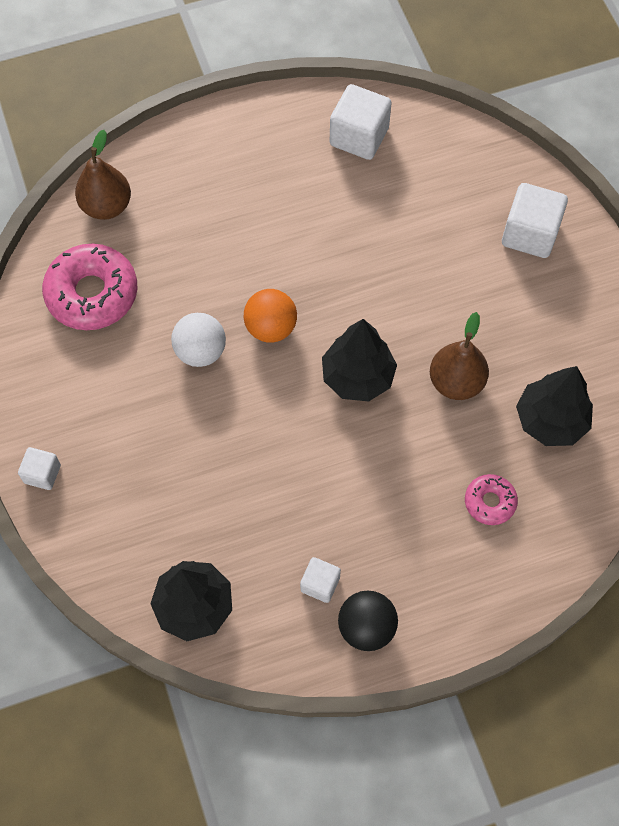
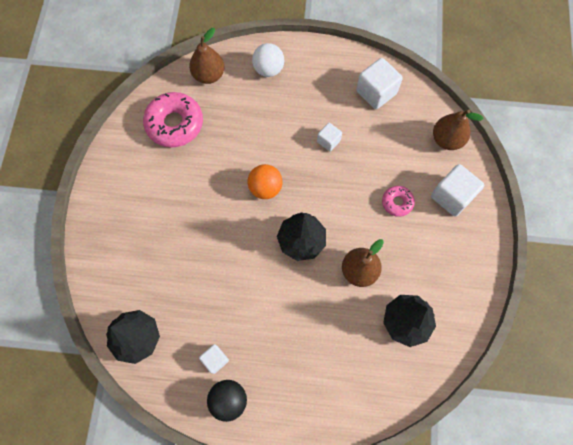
camera: 25 degrees right, 5 degrees up
(42, 474) = (94, 219): white cube -> white cube (328, 141)
(200, 351) = (218, 185): white ball -> white ball (268, 69)
(486, 162) = (447, 140): none -> brown pear
(490, 502) = (342, 356): pink donut -> pink donut (397, 202)

